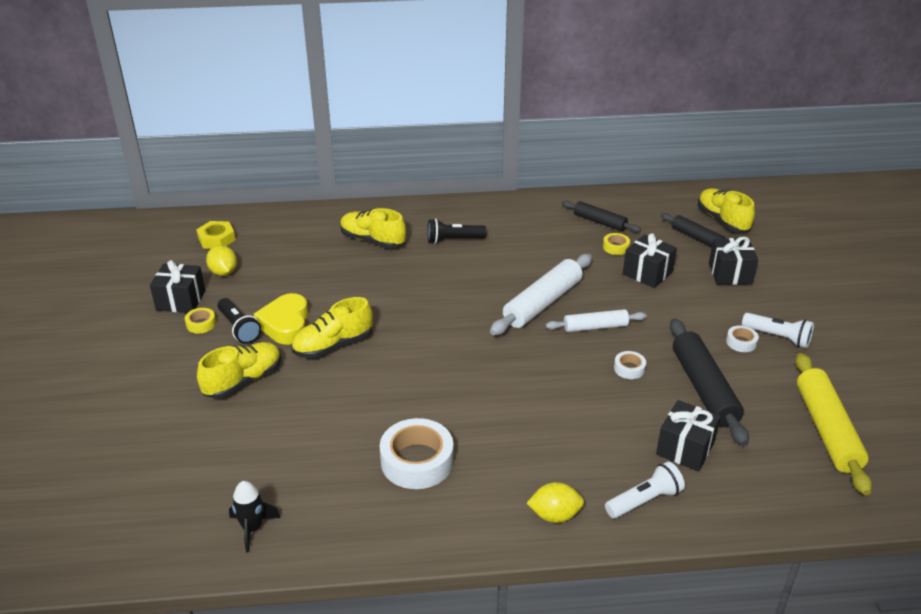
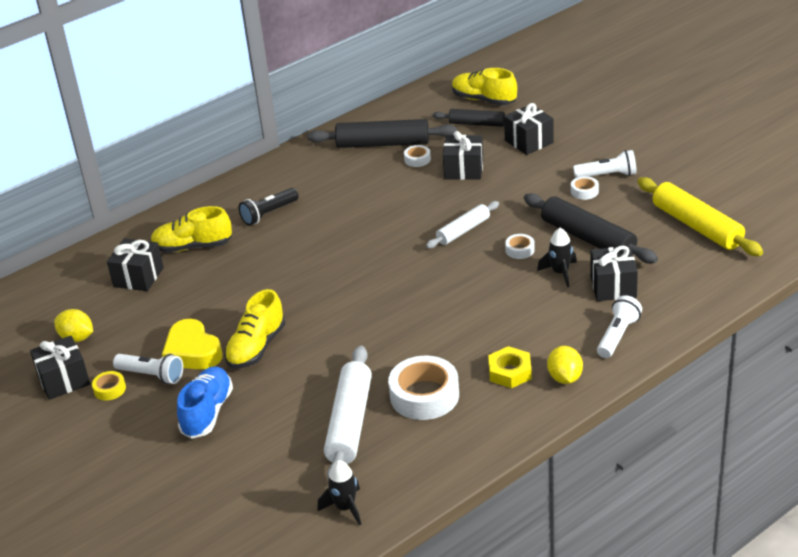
camera: 30 degrees left, 0 degrees up
(216, 239) = (32, 313): yellow nut -> yellow nut (510, 372)
(239, 328) = (152, 375): black flashlight -> white flashlight
(243, 381) = (207, 413): yellow shoe -> blue shoe
(311, 246) = (138, 277): none -> black gift
(543, 303) = (402, 231): white rolling pin -> white rolling pin (350, 423)
(554, 515) = (565, 378): yellow lemon -> yellow lemon turned 60 degrees counterclockwise
(599, 222) = (383, 144): black rolling pin -> black rolling pin, size x1.65
(616, 247) = (417, 159): yellow tape -> white tape
(646, 409) = (560, 273): none -> black rocket

